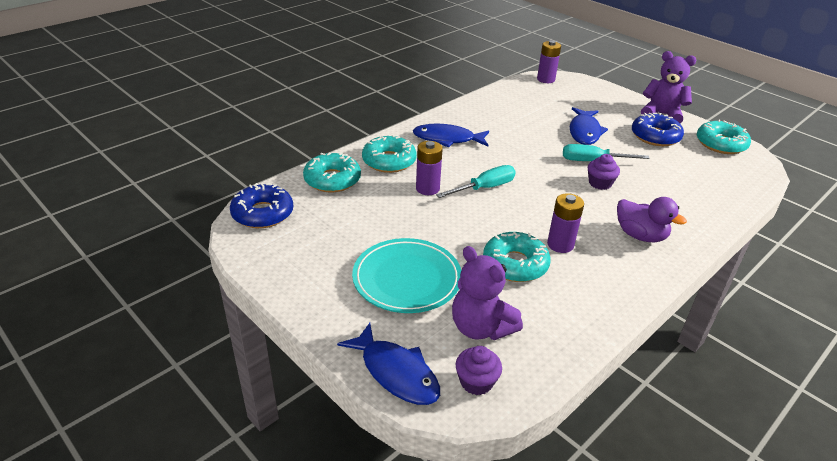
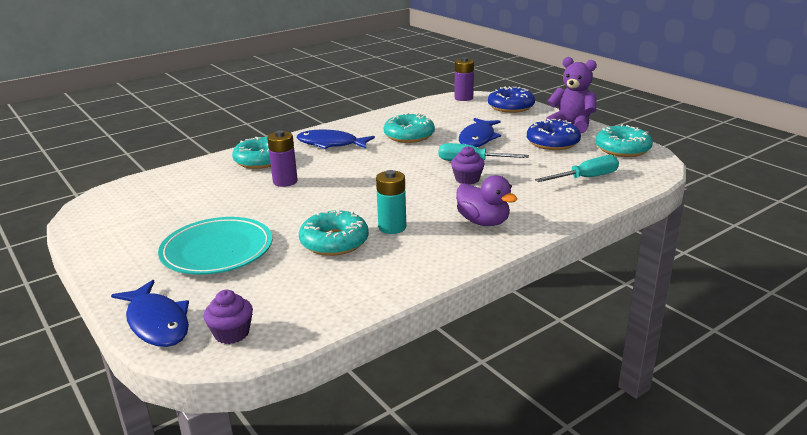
camera: 10 degrees right, 10 degrees down
(262, 213) = (113, 198): blue donut -> blue donut (510, 107)
(332, 180) = (196, 174): turquoise donut -> turquoise donut (409, 135)
(480, 328) = (265, 291): purple teddy bear -> none
(484, 188) = (343, 182): turquoise screwdriver -> turquoise screwdriver (586, 178)
(560, 244) = (392, 227): purple battery -> turquoise battery

